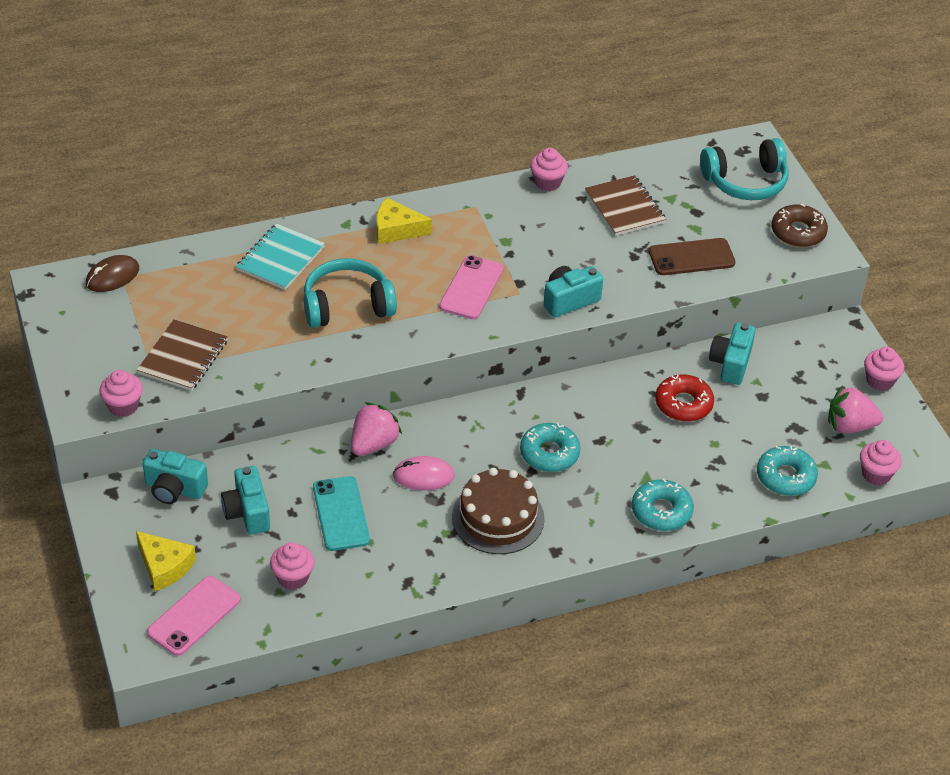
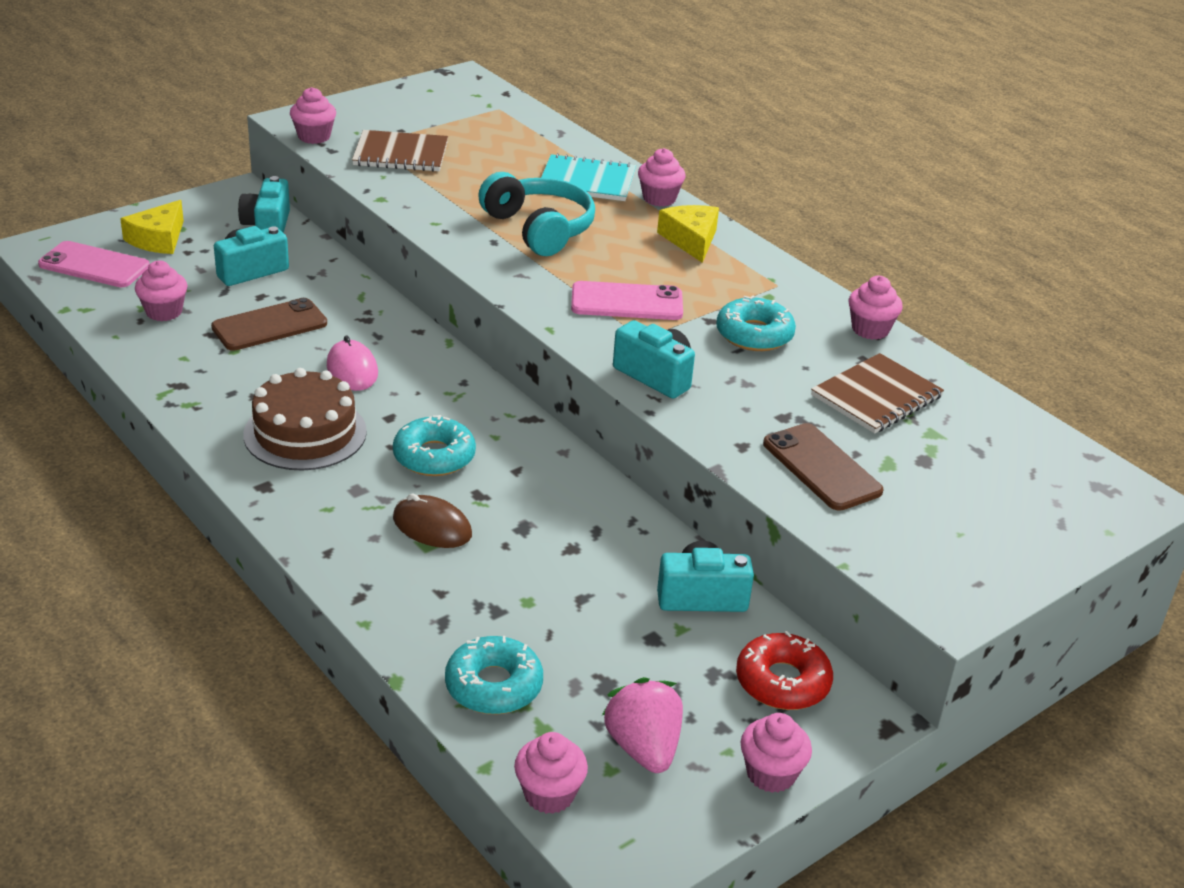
camera: 70 degrees right, 10 degrees down
(112, 276) = (496, 103): brown mouse -> brown mouse (432, 526)
(326, 227) = (659, 198): none -> pink cupcake
(341, 514) = (269, 325): turquoise phone -> brown phone
(373, 444) = (388, 329): pink strawberry -> none
(661, 511) = (370, 568): turquoise donut -> turquoise donut (754, 334)
(683, 404) = (589, 560): red donut -> red donut (782, 682)
(745, 182) = (1034, 499): turquoise headphones -> none
(798, 232) = (967, 567): brown donut -> none

